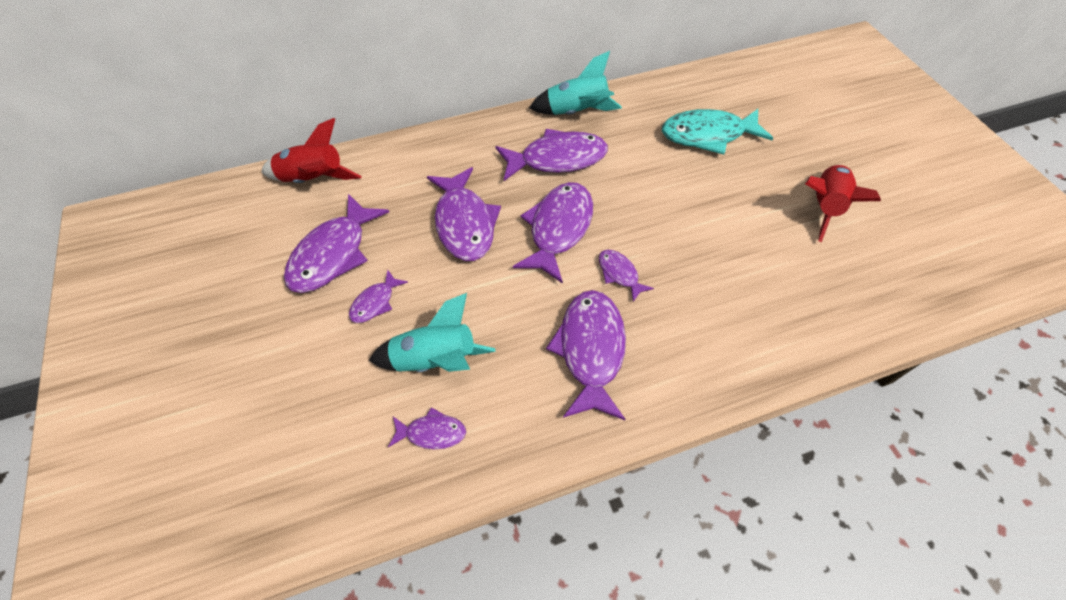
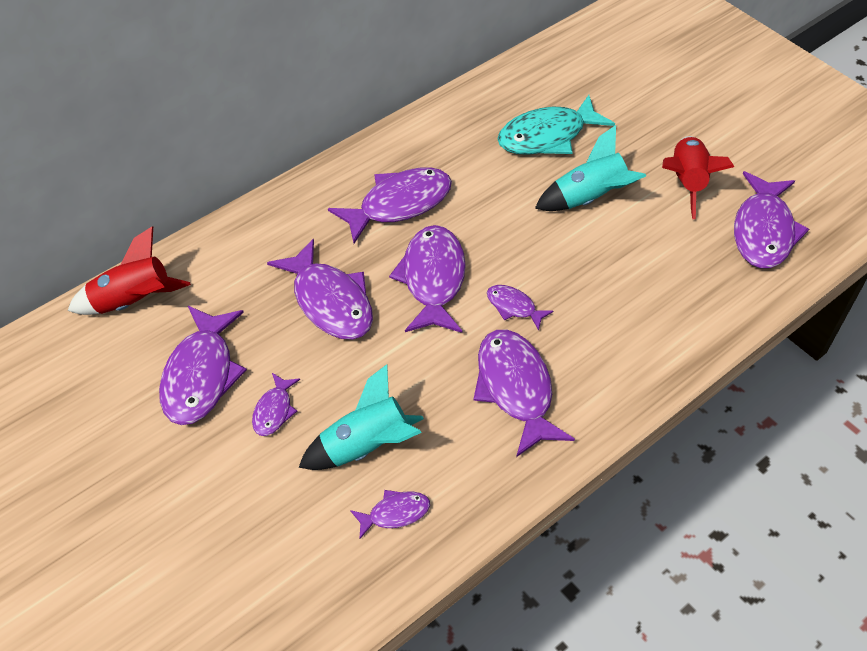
camera: 20 degrees left, 5 degrees down
(577, 112) = (398, 146): turquoise rocket -> turquoise rocket (589, 198)
(886, 271) = (763, 231): none -> purple fish

